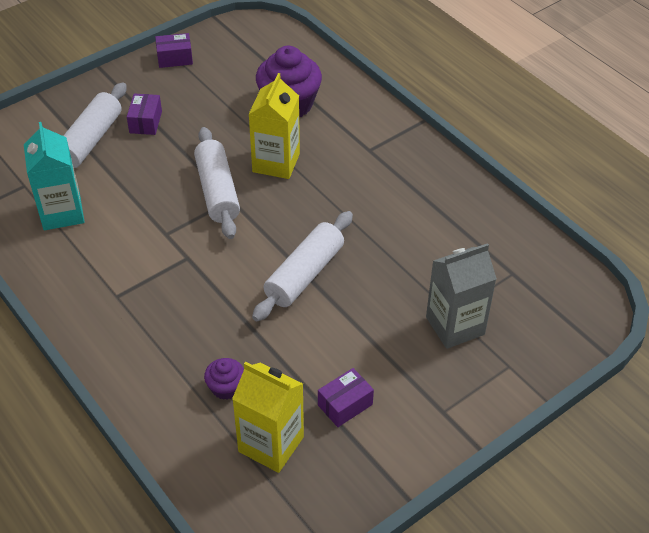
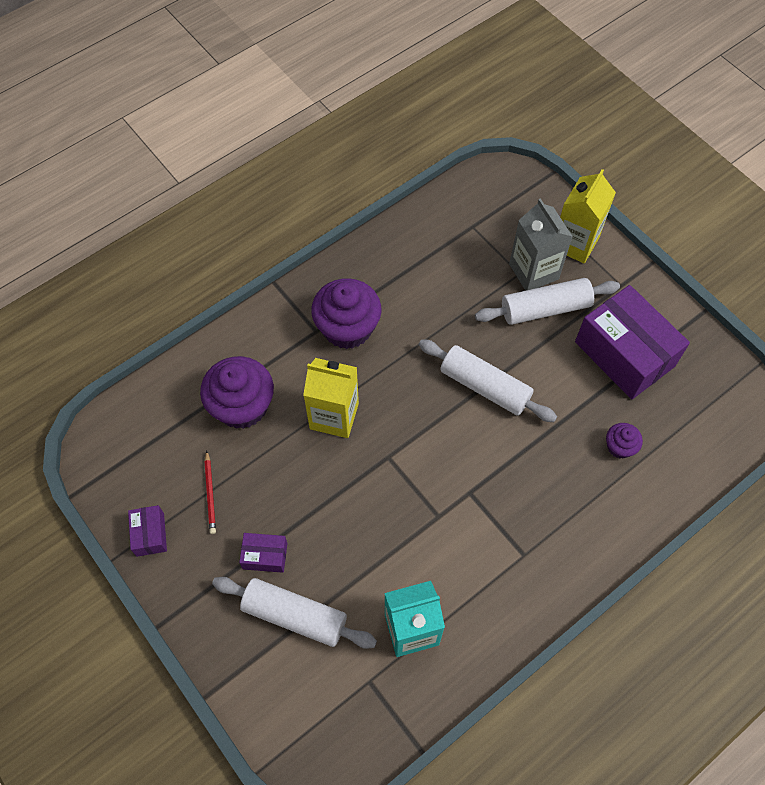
camera: 90 degrees left, 15 degrees up
(206, 89) = (210, 494): none -> red pencil
(217, 191) = (376, 470): white rolling pin -> white rolling pin (545, 308)
(271, 444) = (671, 408): yellow carton -> yellow carton (575, 243)
(345, 405) = (624, 354): purple box -> purple box, size x2.21
(373, 171) = (347, 328): none -> purple cupcake

